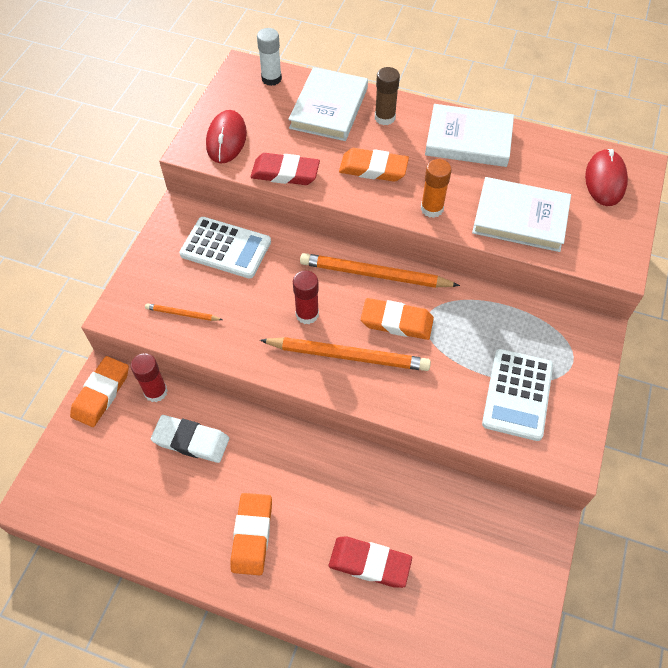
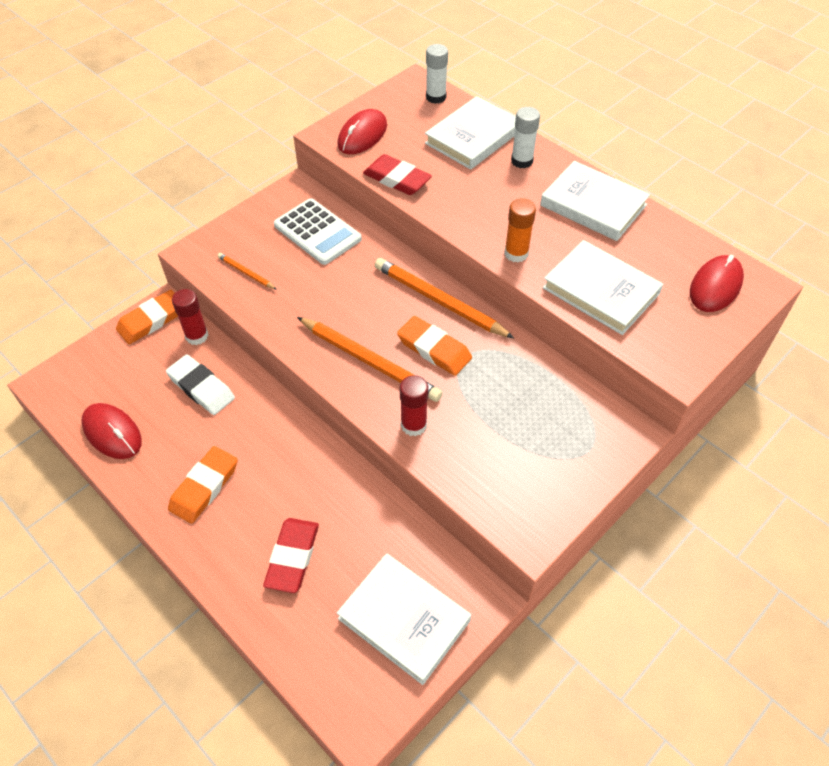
camera: 25 degrees right, 5 degrees down
(131, 522) = (112, 433): none -> red mouse
(307, 314) = (355, 312): red glue stick -> red glue stick (414, 425)
(369, 563) = (292, 557): red eraser -> red eraser turned 60 degrees clockwise
(373, 168) = (482, 201): orange eraser -> none
(385, 117) = (522, 161): brown glue stick -> white glue stick
(494, 573) = (404, 619): none -> white book
(517, 394) = (512, 458): white calculator -> none

